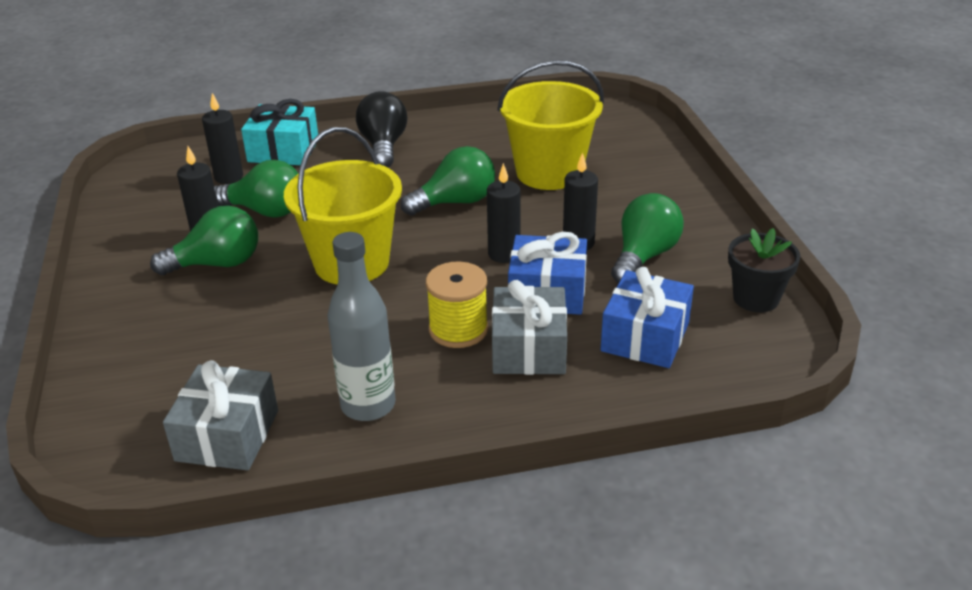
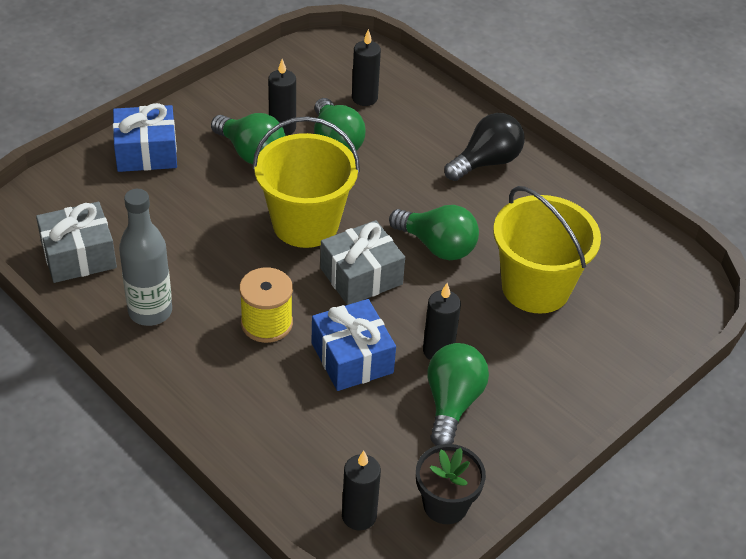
camera: 55 degrees right, 10 degrees up
(283, 151) = (427, 108): turquoise gift -> none
(504, 254) = (385, 309): black candle -> black candle (359, 516)
(528, 349) = (271, 375): grey gift -> grey gift (361, 276)
(644, 256) = (452, 403): green light bulb -> green light bulb turned 75 degrees counterclockwise
(645, 337) = (335, 443): blue gift -> blue gift (146, 152)

